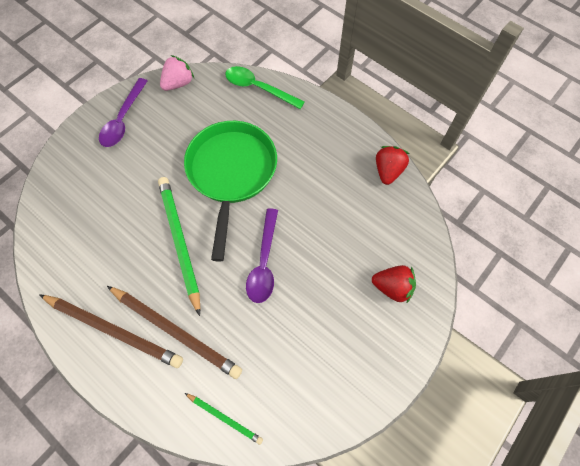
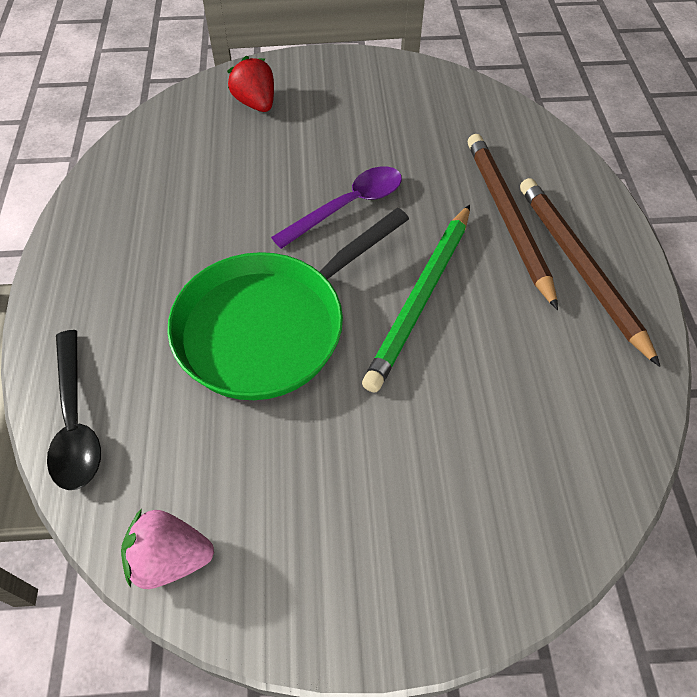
camera: 135 degrees left, 10 degrees down
(123, 119) = (333, 569): purple spoon -> none
(224, 418) = (516, 130): green pencil -> none
(258, 88) = (75, 421): green spoon -> black spoon
(388, 171) = (105, 183): red strawberry -> none

